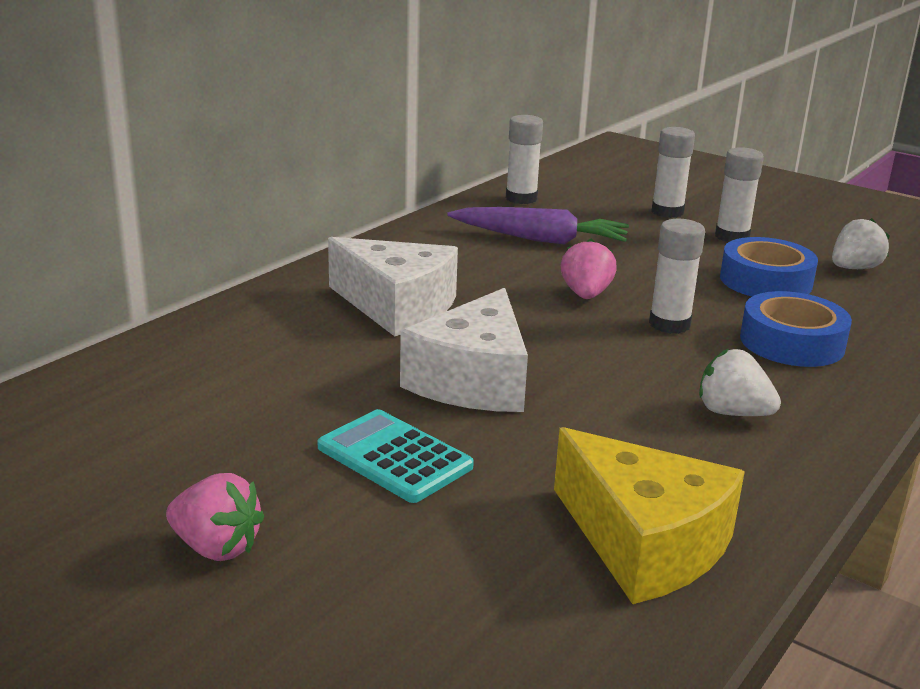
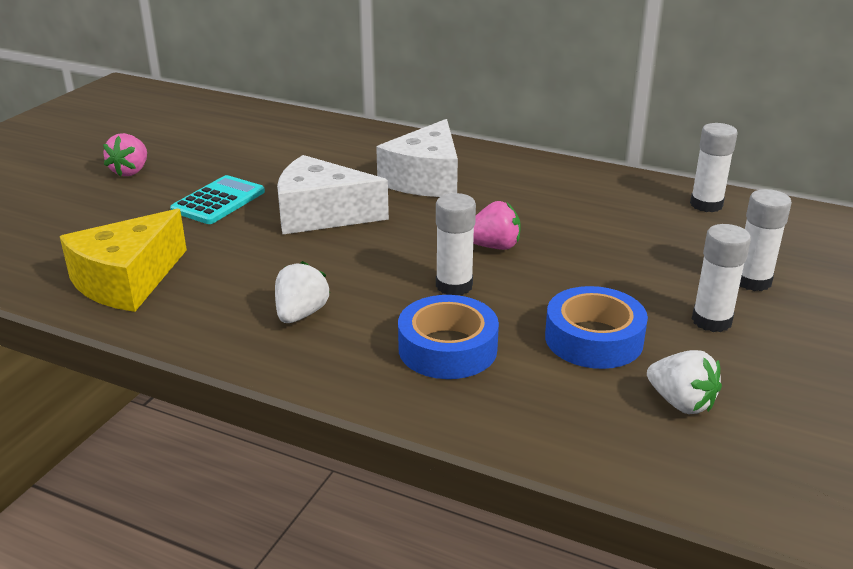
camera: 80 degrees right, 5 degrees up
(540, 239) = (605, 220): purple carrot -> none

